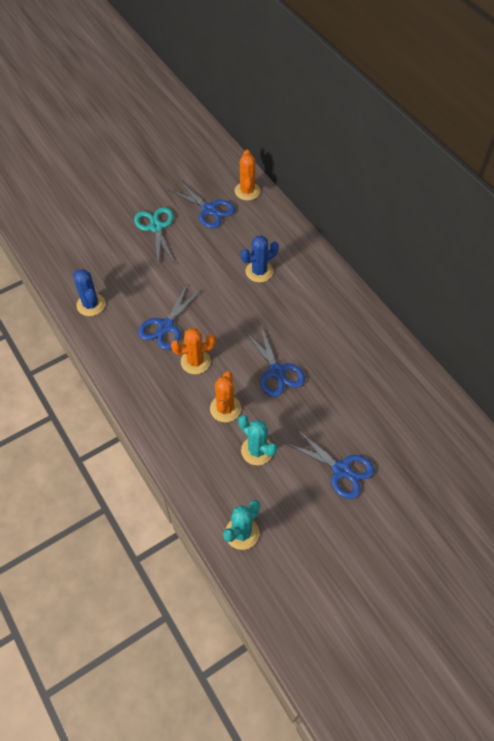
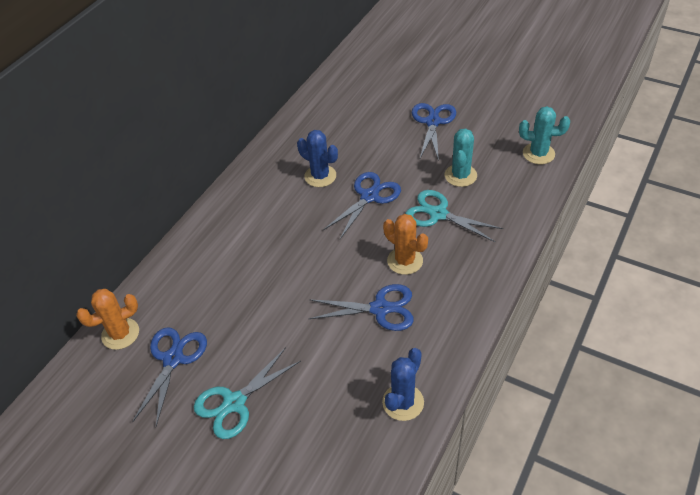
camera: 115 degrees left, 10 degrees down
(225, 408) = (438, 214): orange cactus -> turquoise scissors
(259, 271) = (250, 264): blue cactus -> blue cactus (320, 176)

